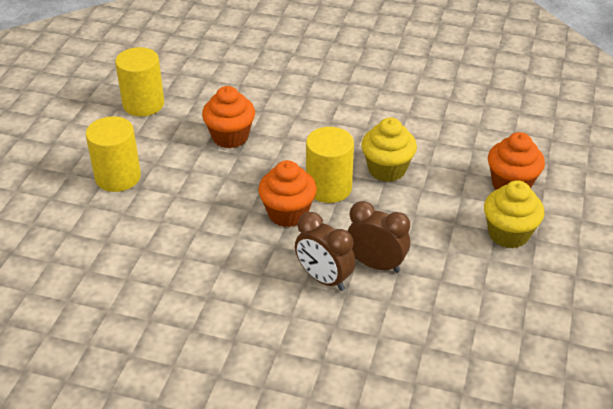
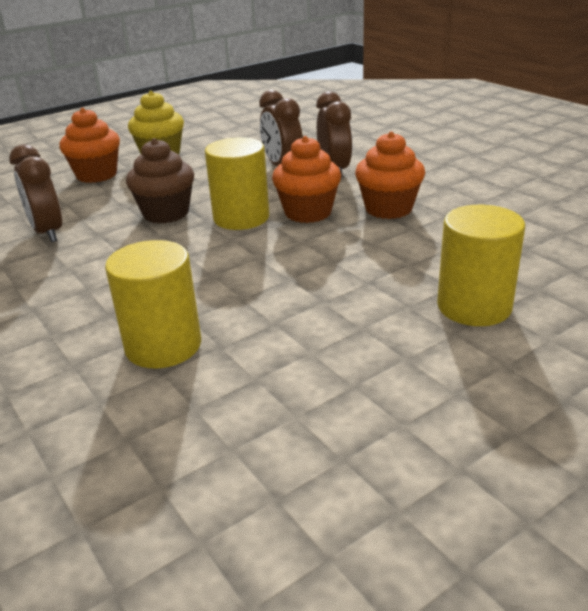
camera: 140 degrees left, 10 degrees down
(143, 104) = (352, 407): yellow cylinder -> yellow cylinder (163, 346)
(230, 137) = (275, 300): orange cupcake -> orange cupcake (388, 209)
(387, 169) = (166, 213): yellow cupcake -> brown cupcake
(433, 122) = (47, 233): none -> brown clock

